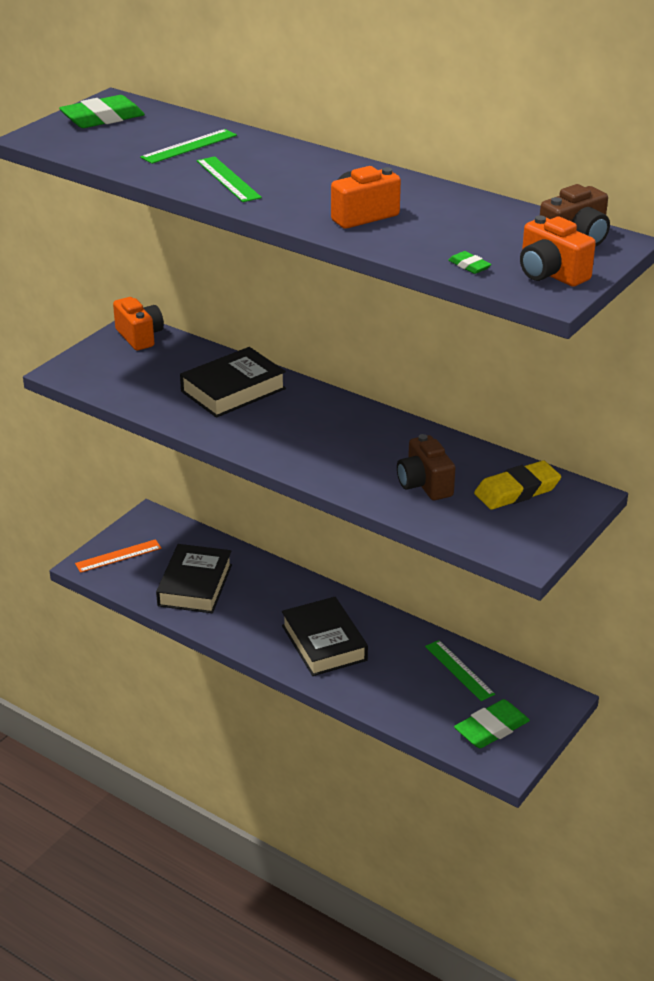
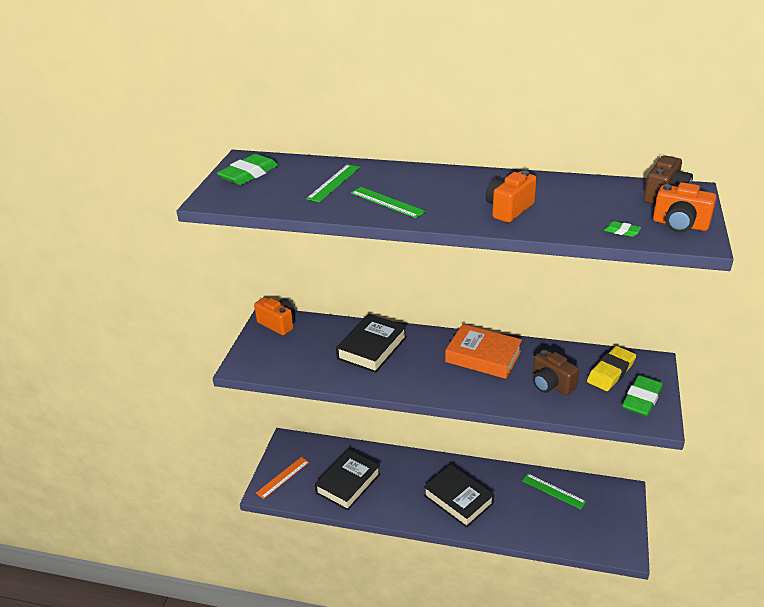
camera: 20 degrees left, 0 degrees up
(195, 585) = (348, 483): black book -> black book turned 45 degrees clockwise
(364, 433) = (483, 357): none -> orange book
(491, 728) = (600, 527): green eraser -> green eraser (642, 399)

